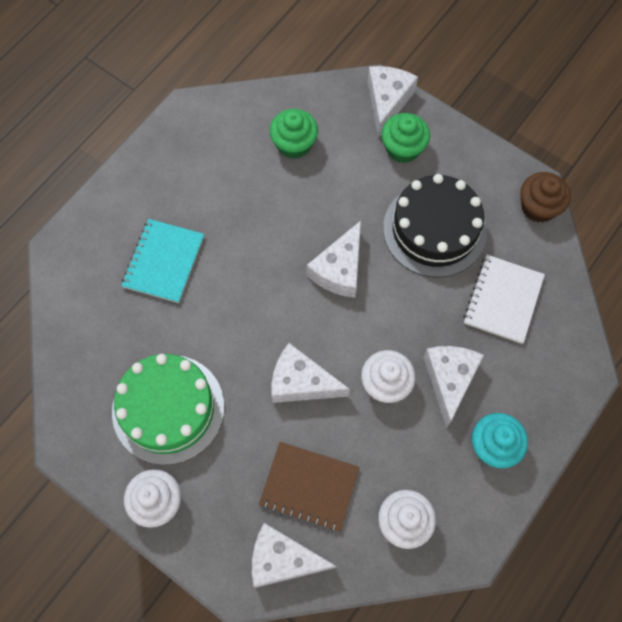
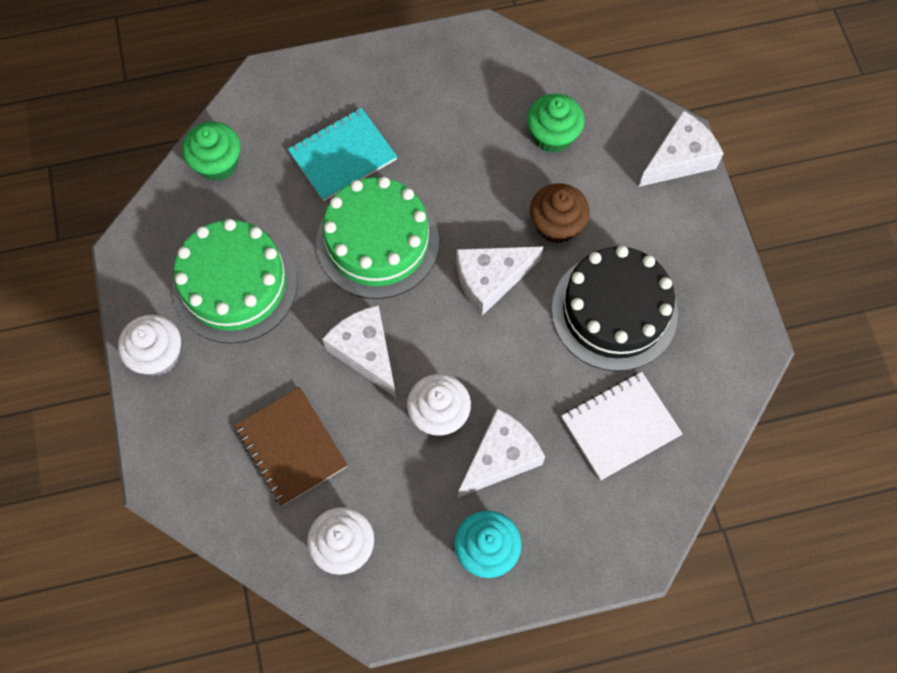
camera: 40 degrees right, 0 degrees up
(242, 302) = (377, 242): none -> green cake
(283, 560) = (214, 489): white cheese -> none
(403, 148) = (653, 214): green cupcake -> green cupcake (217, 163)
(538, 207) = (739, 368): brown cupcake -> brown cupcake (556, 225)

